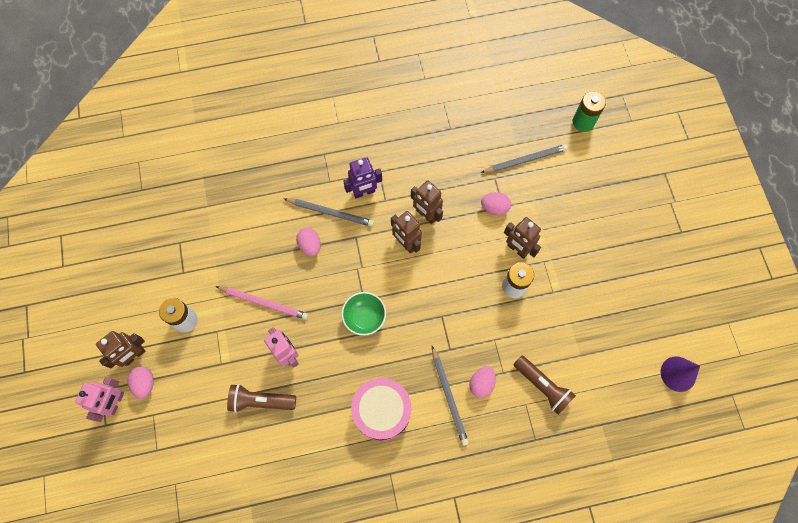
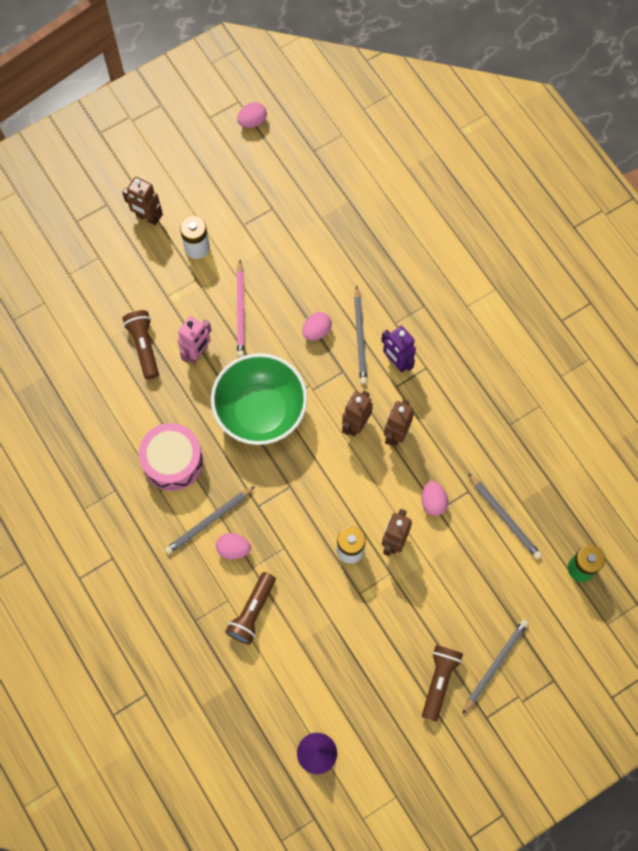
camera: 70 degrees right, 0 degrees up
(115, 402) = (99, 221): pink robot -> none
(145, 383) = (124, 238): pink egg -> pink egg (252, 121)
(364, 317) = (260, 411): green bowl -> green bowl, size x1.99
(641, 210) = (495, 665): none -> grey pencil
(643, 256) = (439, 681): none -> brown flashlight

